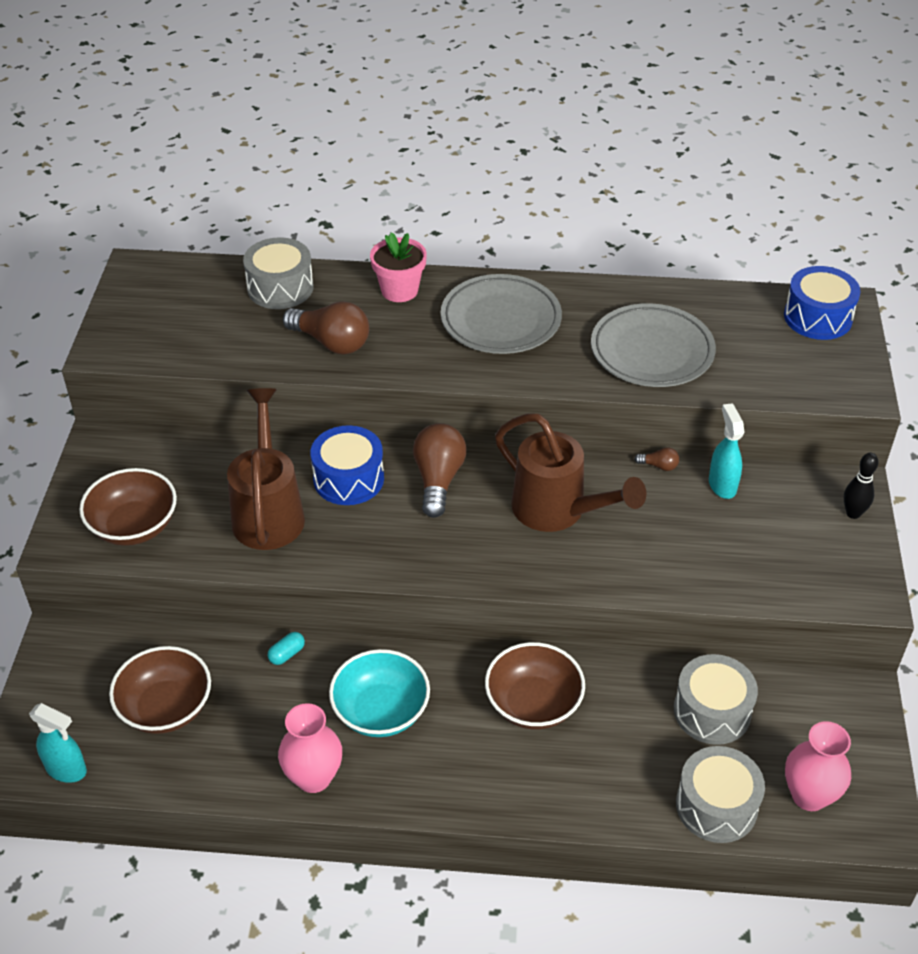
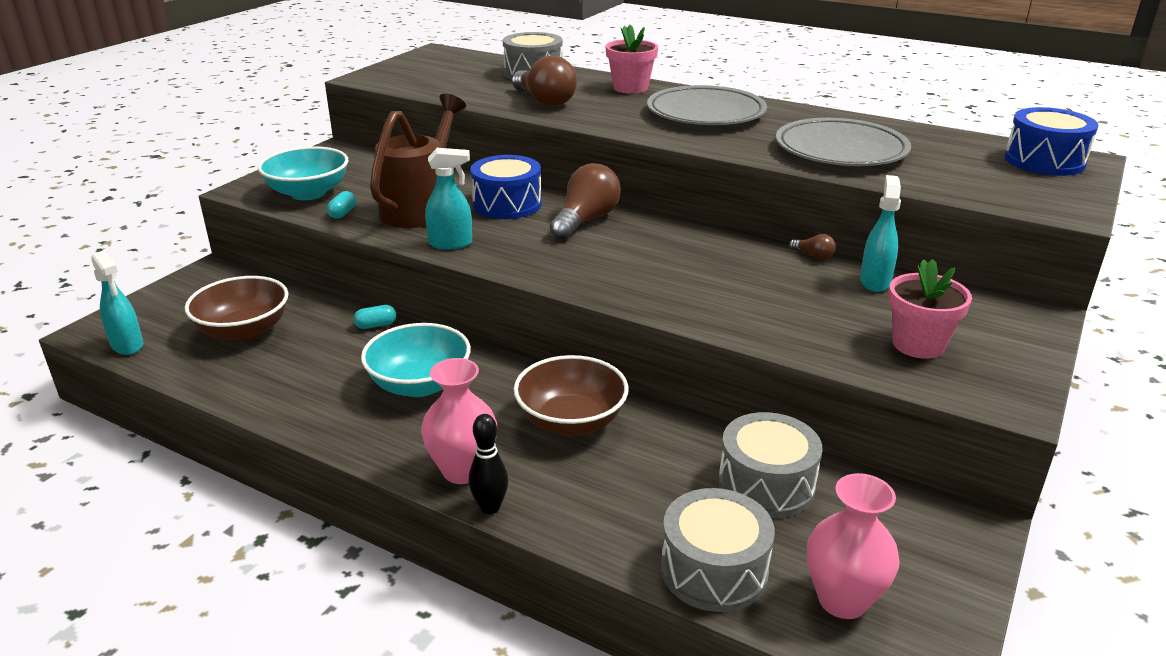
camera: 25 degrees right, 15 degrees down
(134, 526) = (308, 193): brown bowl -> turquoise bowl
(197, 547) = (342, 213): none -> turquoise capsule
(313, 777) = (314, 411): pink vase -> pink vase (463, 470)
(338, 557) = (451, 244): none -> turquoise spray bottle
(557, 511) = (682, 261): brown watering can -> none
(786, 554) = (918, 344): none -> pink flower pot
(853, 513) = (1023, 334): black bowling pin -> black bowling pin (490, 507)

